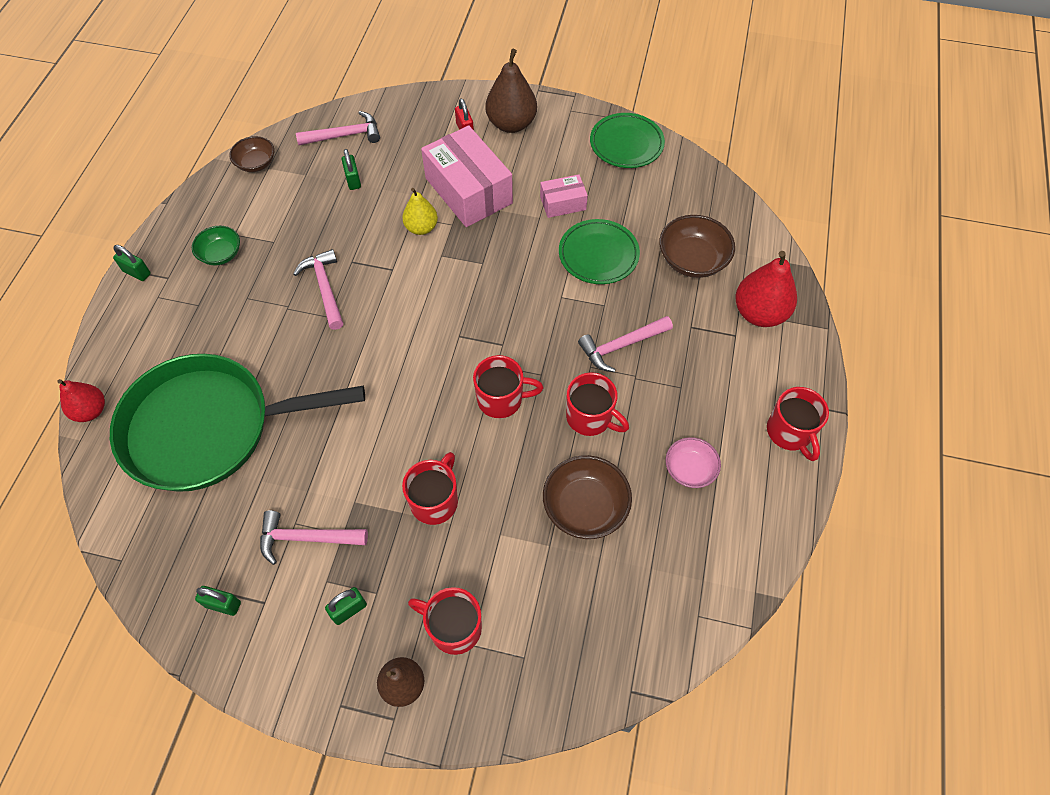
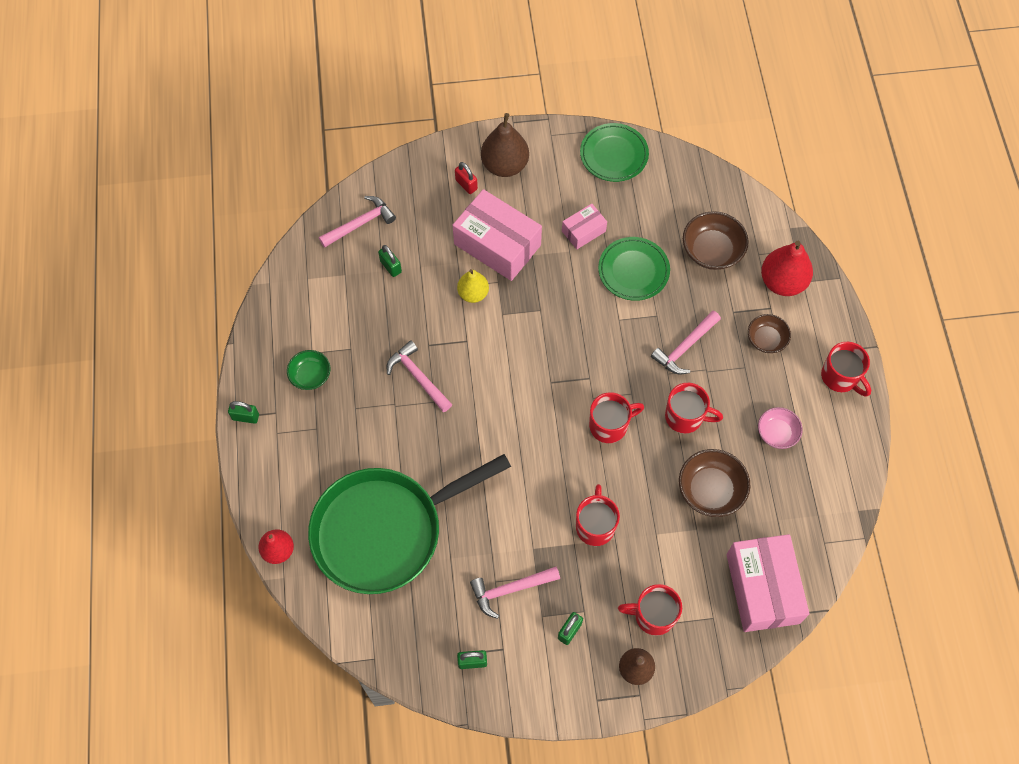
camera: 20 degrees left, 5 degrees up
(256, 163) = (294, 277): brown bowl -> brown bowl (766, 339)
(599, 644) = (762, 588): none -> pink box

